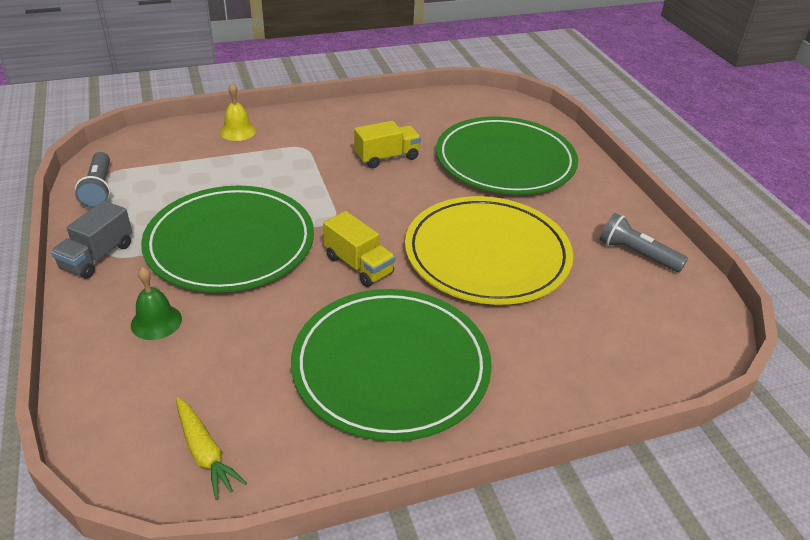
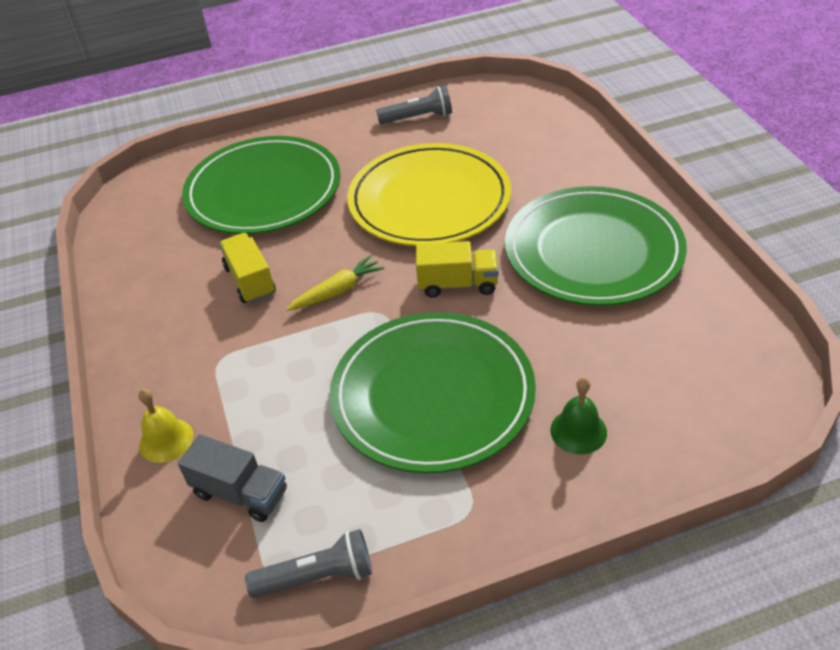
camera: 85 degrees left, 5 degrees up
(97, 256) = (474, 525): grey truck -> grey truck (240, 493)
(205, 453) = (729, 353): yellow carrot -> yellow carrot (337, 291)
(358, 265) = (458, 284): yellow truck -> yellow truck turned 45 degrees clockwise
(636, 254) = (418, 118): grey flashlight -> grey flashlight turned 135 degrees counterclockwise

